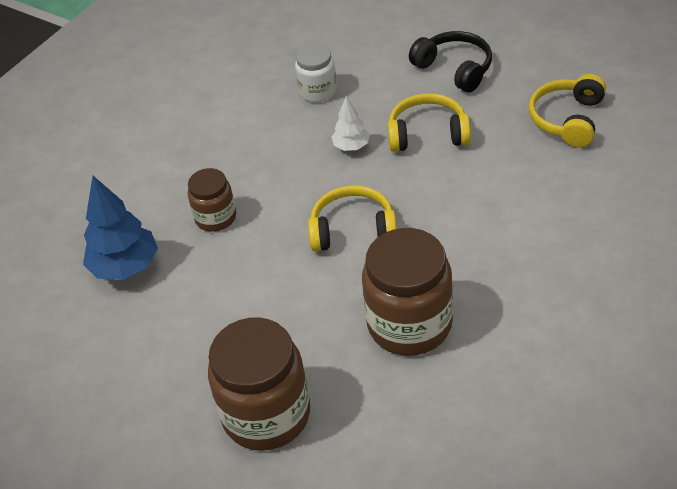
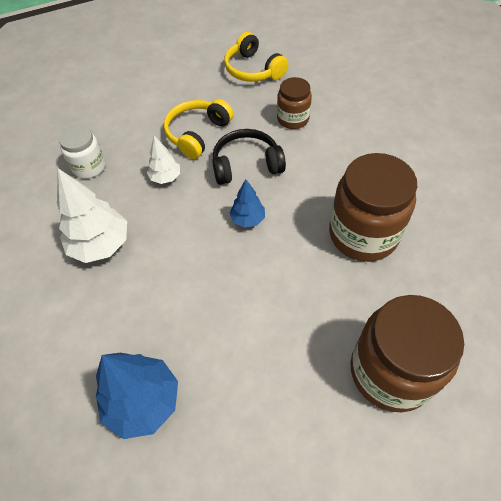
camera: 60 degrees left, 10 degrees up
(215, 217) = (152, 300): brown jar -> brown jar (293, 119)
(242, 153) = (101, 245): none -> white tree
(353, 230) = (248, 219): yellow headphones -> blue tree
(455, 69) = (153, 91): black headphones -> black headphones (246, 164)

